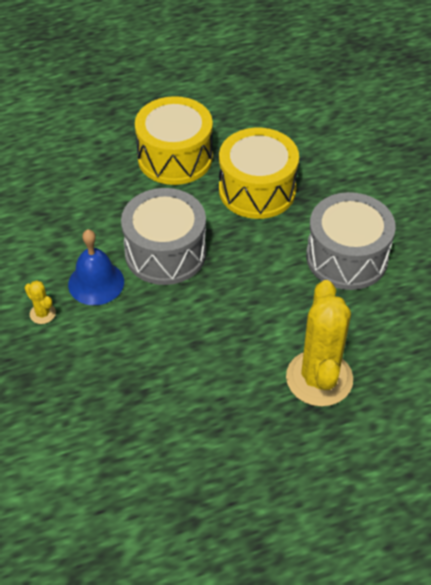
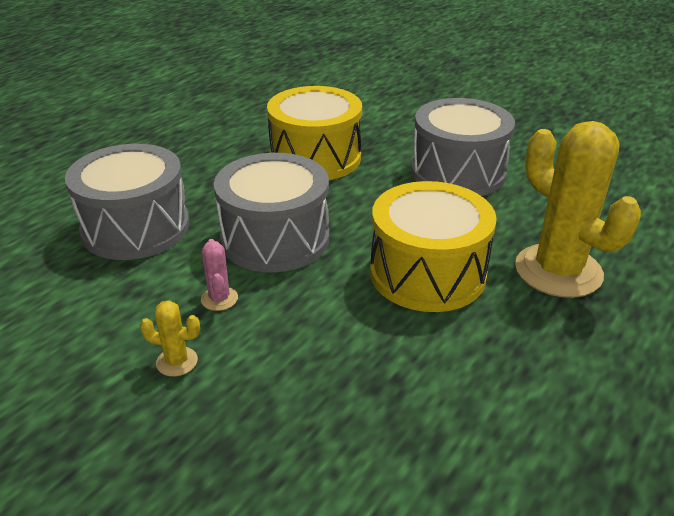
camera: 35 degrees left, 15 degrees down
(90, 198) = (136, 228): none -> grey drum
(96, 283) = (219, 299): blue bell -> pink cactus
(175, 157) = (203, 163): yellow drum -> yellow drum (427, 273)

